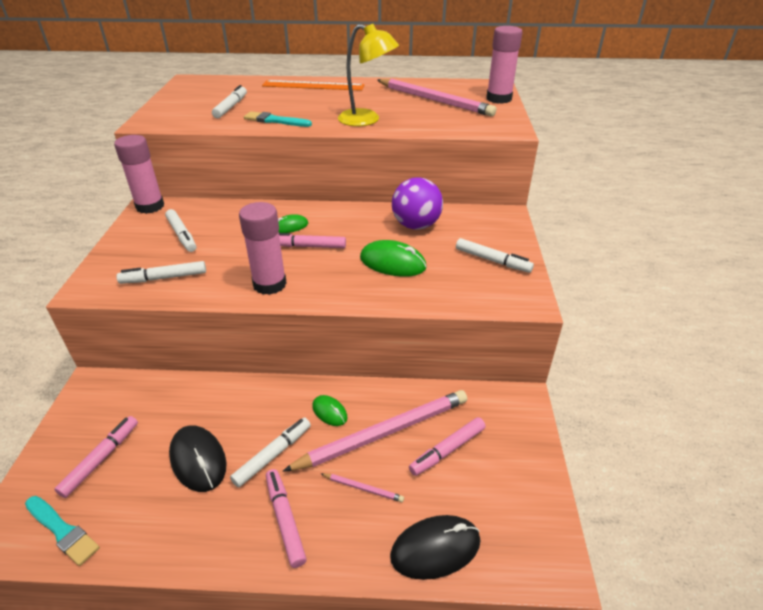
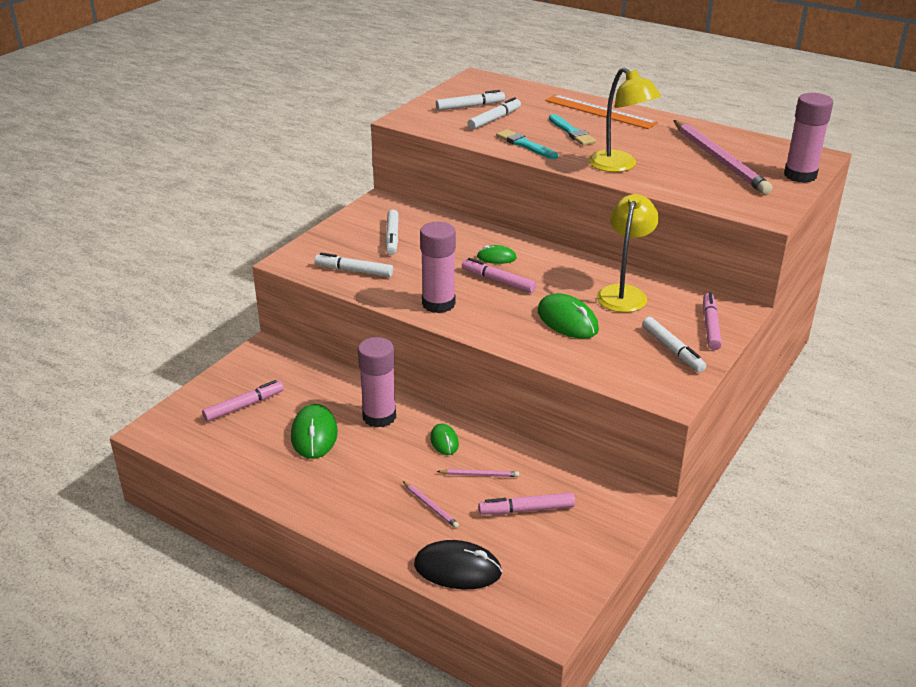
camera: 30 degrees right, 5 degrees down
(62, 531) = (195, 442): turquoise brush -> turquoise brush (572, 132)
(150, 206) = (381, 202): pink glue stick -> pink glue stick (379, 416)
(198, 460) = (314, 434): black mouse -> green mouse
(273, 455) = (374, 454): white marker -> white marker (470, 106)
(285, 519) = (354, 501): pink marker -> pink marker (710, 326)
(383, 432) = (479, 475): pink pencil -> pink pencil, size x0.40
(416, 225) = (624, 293): purple ball -> yellow lamp

